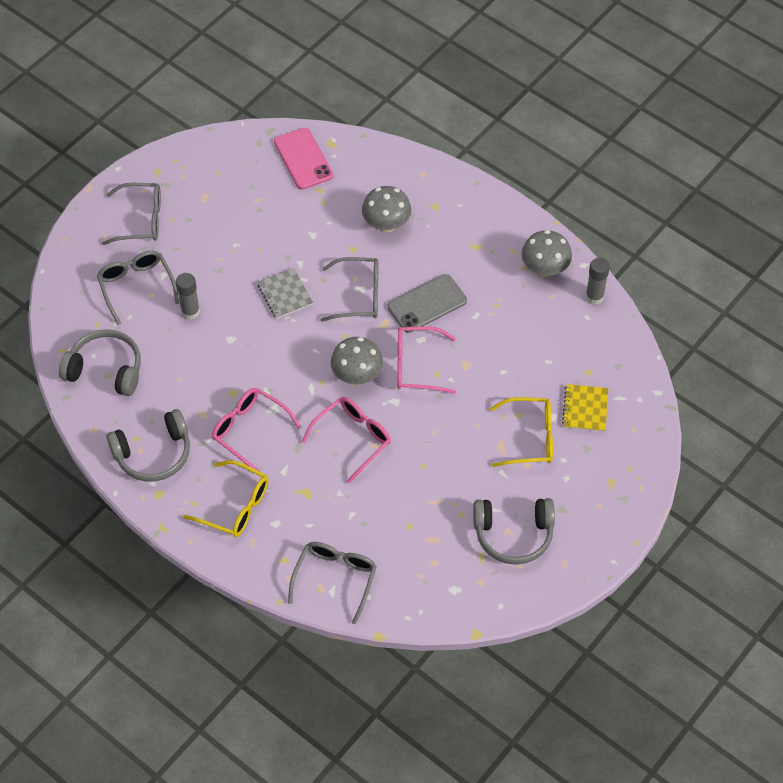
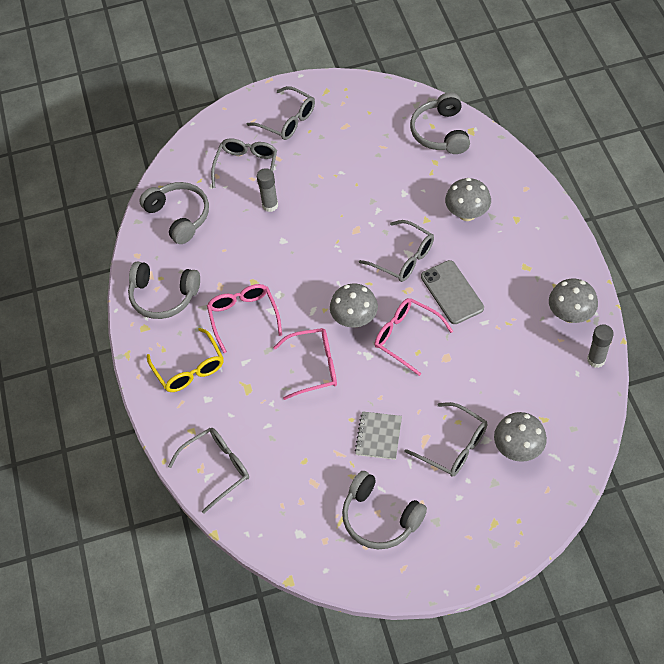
camera: 40 degrees right, 0 degrees up
(285, 294) = (348, 228): grey notebook -> grey notebook (378, 436)
(303, 159) = (440, 132): pink phone -> grey headphones
(427, 304) = (452, 292): grey phone -> grey phone turned 60 degrees clockwise
(530, 438) = (454, 446): yellow glasses -> grey glasses
(585, 409) = (518, 449): yellow notebook -> grey mushroom

